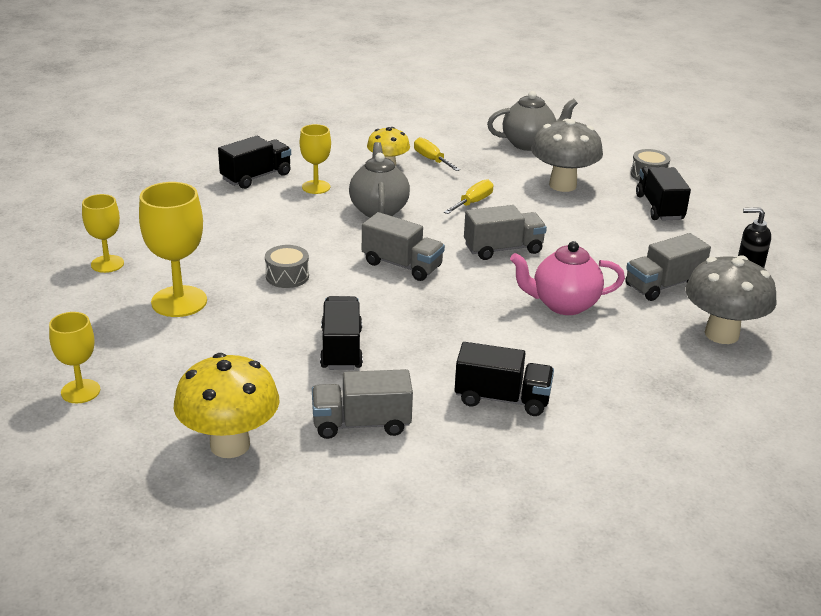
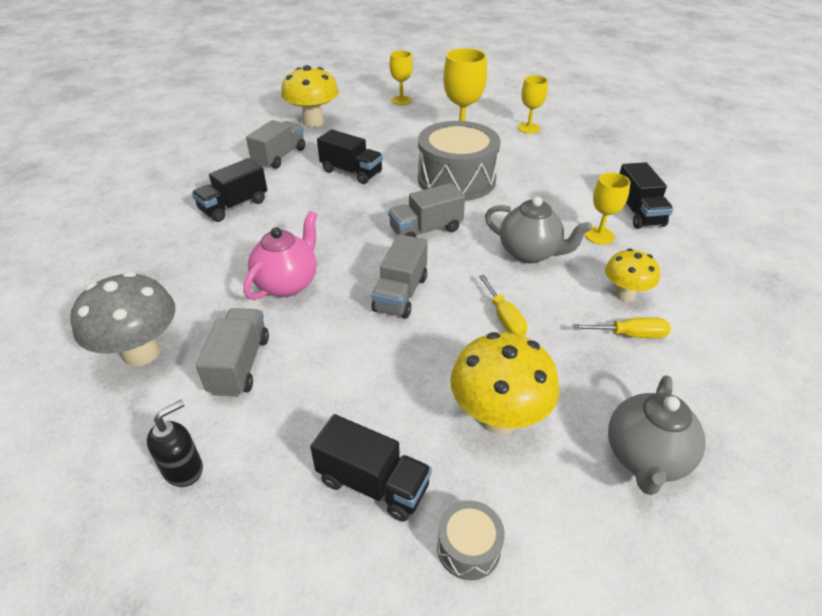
camera: 125 degrees right, 10 degrees up
(287, 276) = (456, 179): grey drum -> grey drum, size x2.31
(562, 185) = (498, 417): grey mushroom -> yellow mushroom

